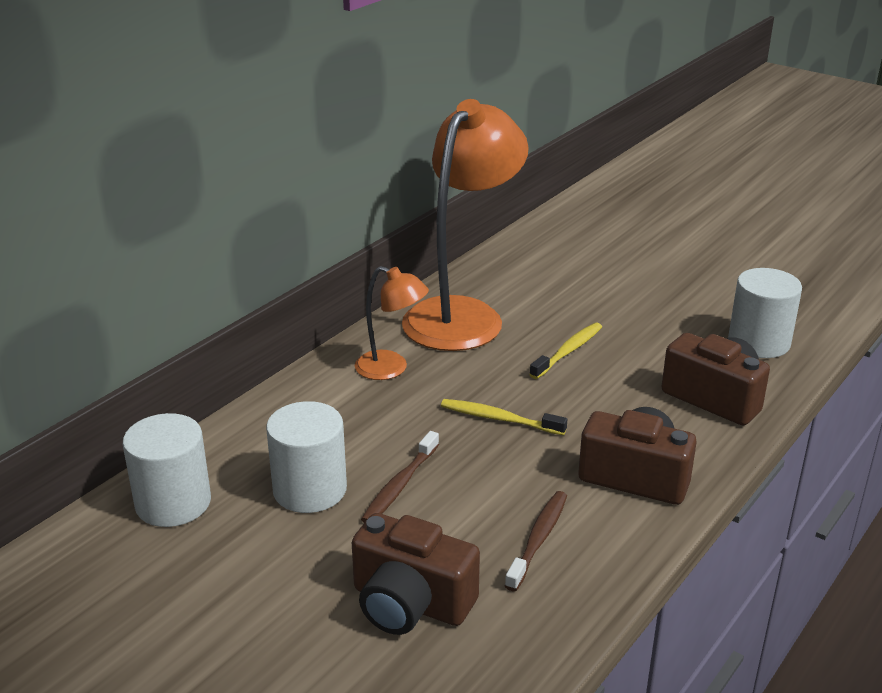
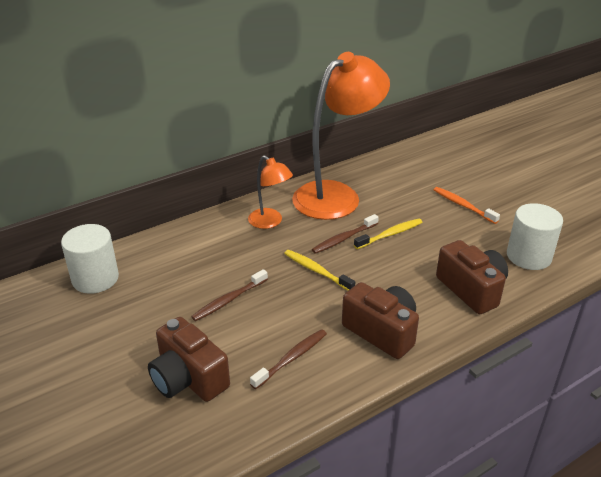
camera: 20 degrees right, 5 degrees up
(310, 489) = (175, 289): white cylinder -> none
(509, 369) = (344, 238): none -> brown toothbrush
(639, 296) = (463, 205): none -> orange toothbrush

